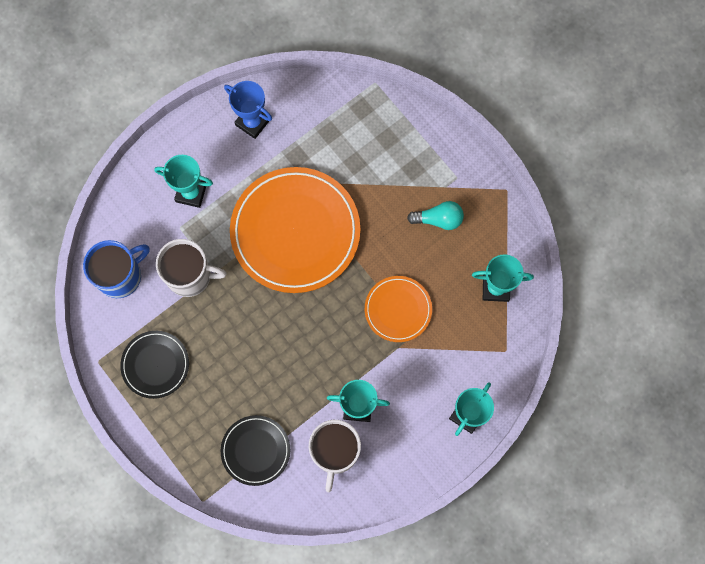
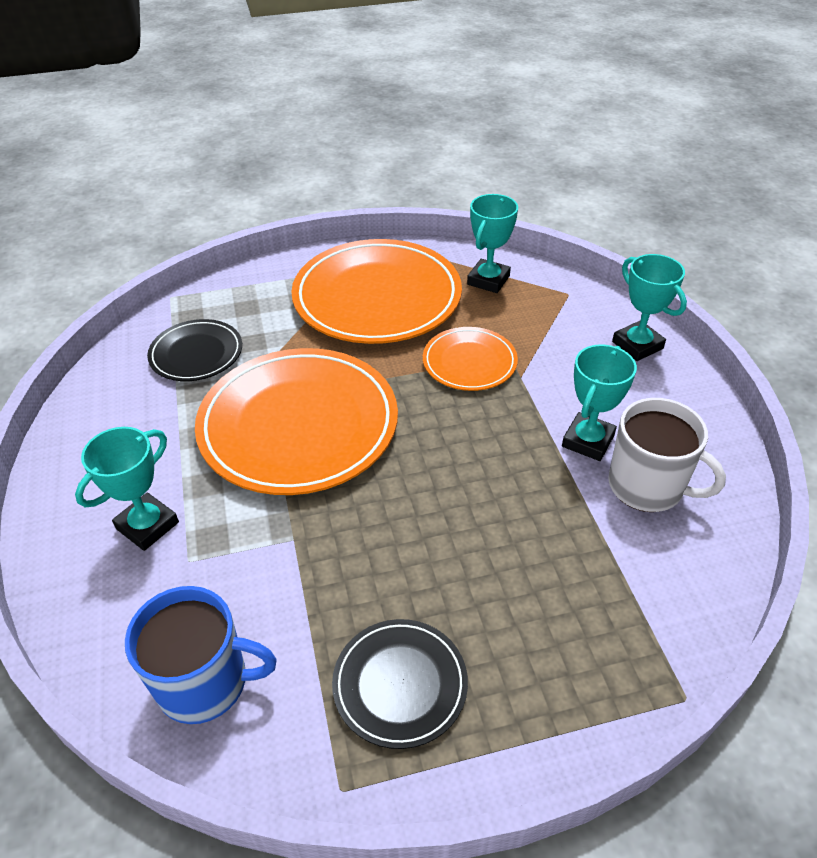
camera: 65 degrees left, 30 degrees down
(120, 276) = (205, 682): blue mug -> blue mug turned 105 degrees clockwise
(190, 275) = (276, 574): white mug -> none
(252, 122) = (111, 420): blue trophy -> none
(255, 450) = (614, 584): black plate -> black plate (196, 354)
(438, 219) = (377, 297): turquoise light bulb -> orange plate

